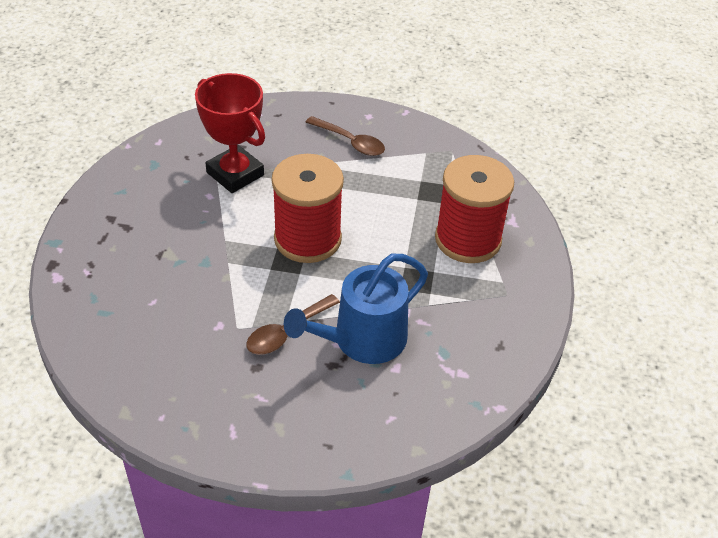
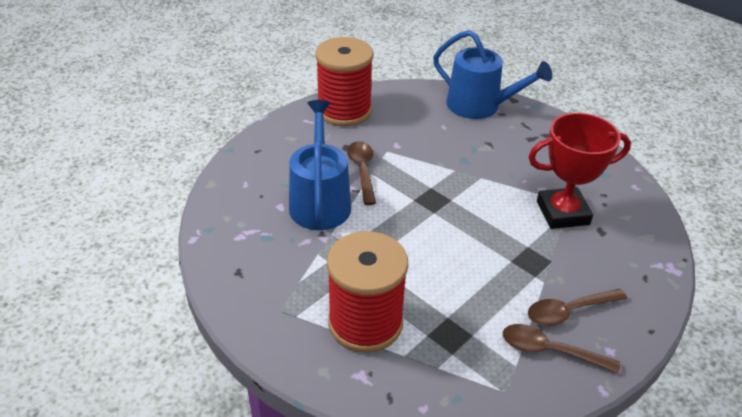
camera: 125 degrees right, 5 degrees down
(87, 287) = (479, 106): none -> blue watering can
(307, 239) = (448, 220): red spool -> red spool (344, 111)
(397, 141) = (550, 351): none -> brown spoon

